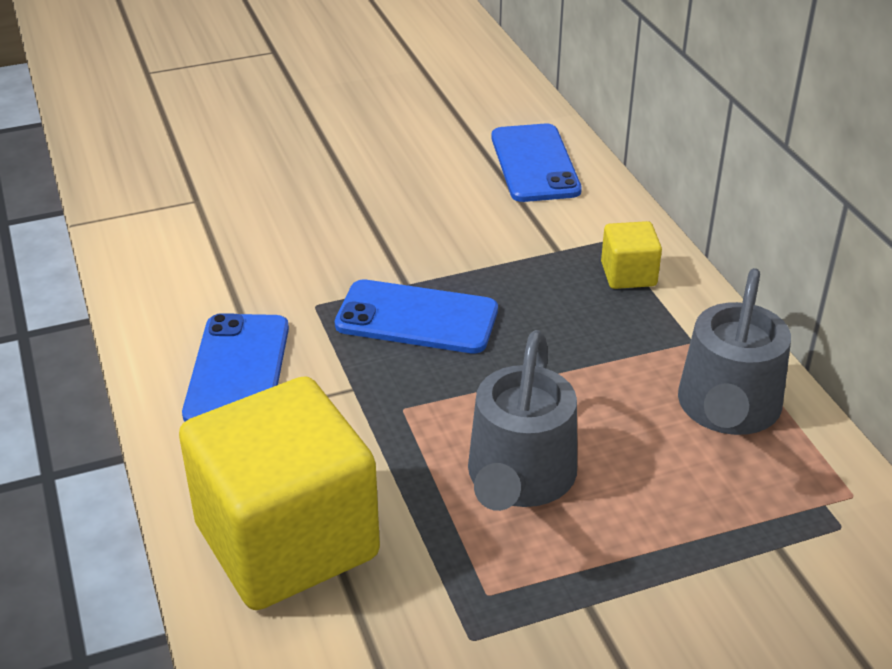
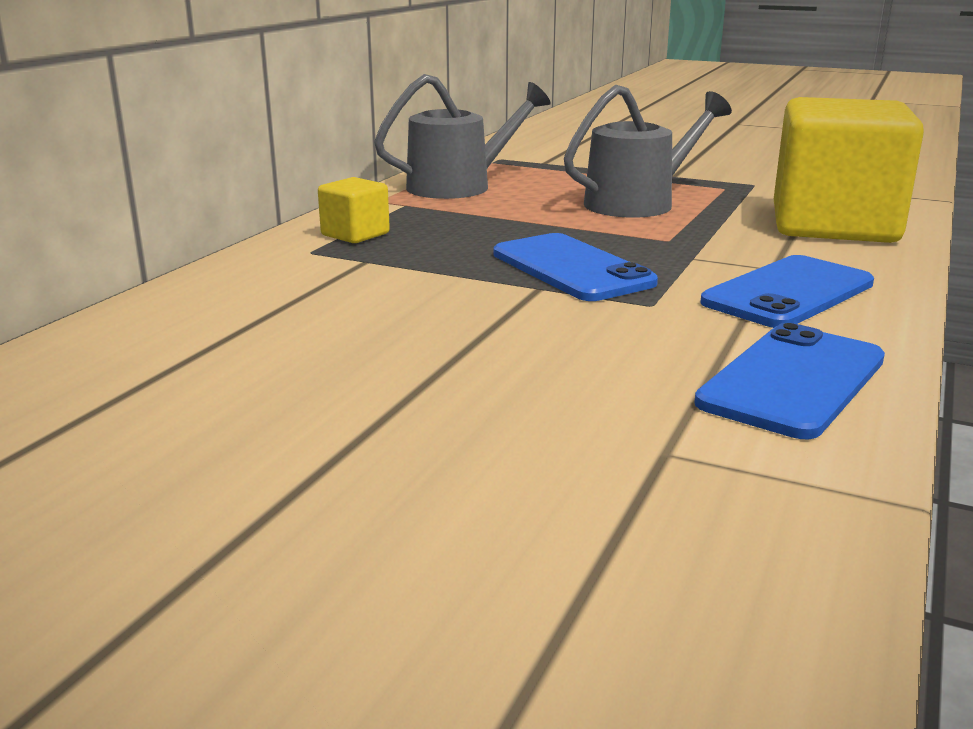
camera: 135 degrees left, 15 degrees down
(535, 164) = (204, 314): blue phone -> blue phone (792, 381)

